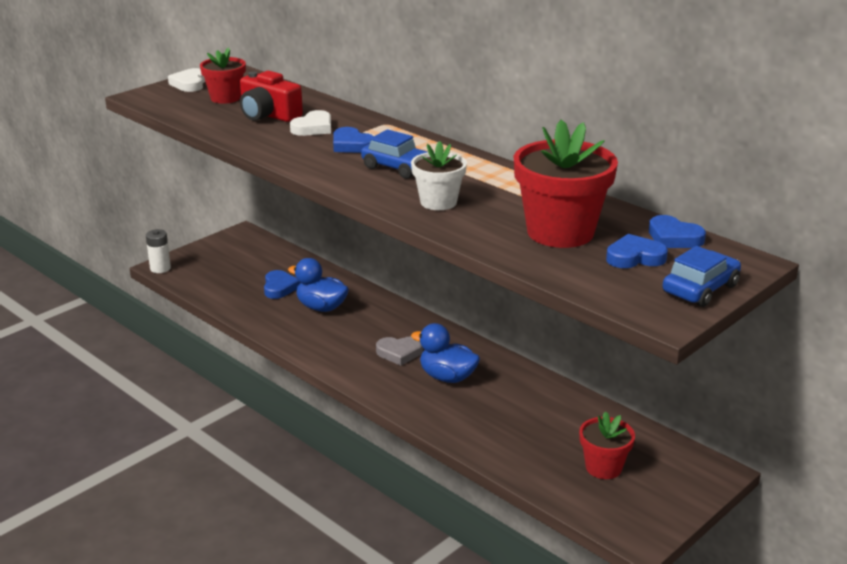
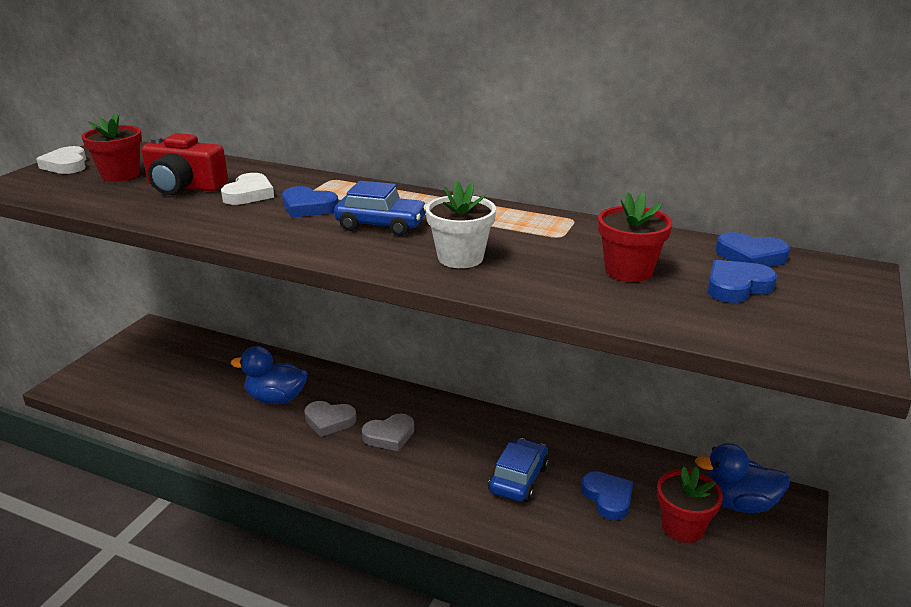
camera: 20 degrees left, 0 degrees up
(160, 268) = (63, 388): white battery -> none
(279, 287) = (217, 384): blue heart -> blue heart (608, 498)
(356, 332) = (329, 421): none -> grey heart
(447, 377) = (456, 454): blue duck -> blue duck (738, 503)
(560, 232) = (628, 271): red flower pot -> red flower pot, size x0.58
(700, 289) = (845, 312): blue car -> blue car (518, 479)

